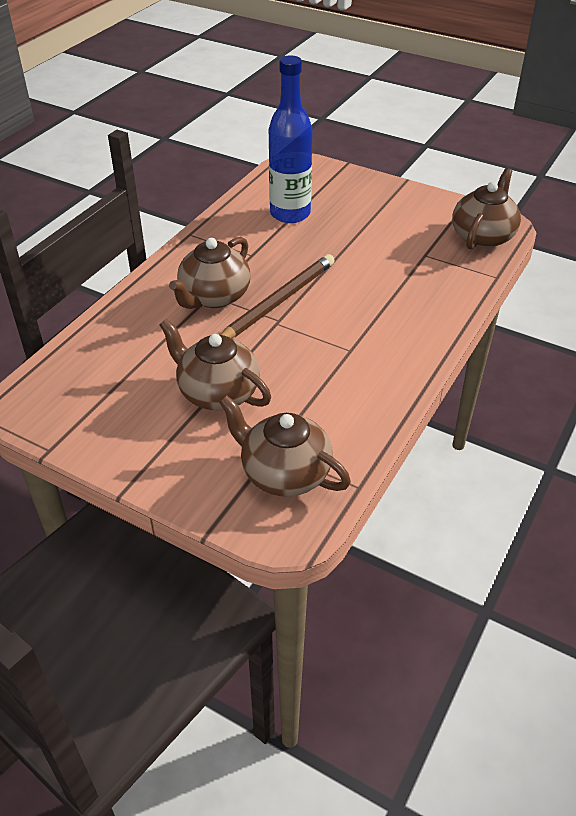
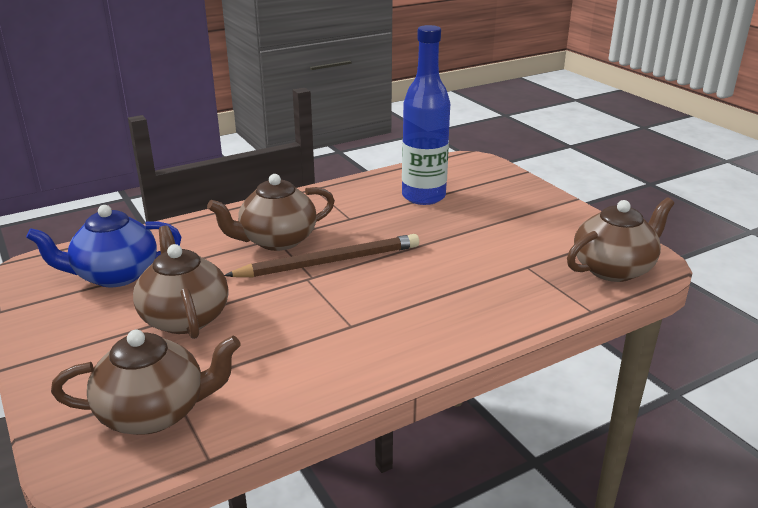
camera: 30 degrees right, 15 degrees down
(111, 379) = (114, 275): none -> blue teapot
(284, 473) = (155, 412): brown teapot -> brown teapot turned 105 degrees clockwise

